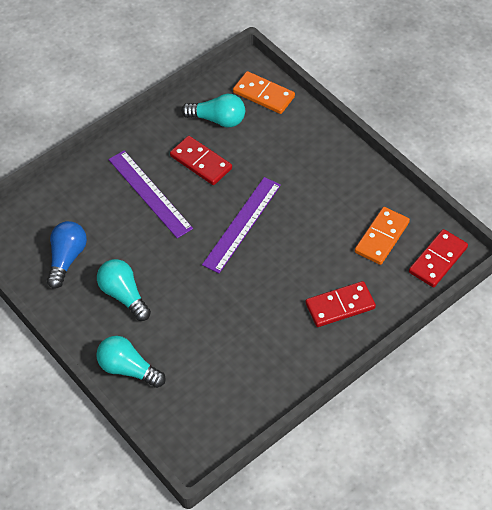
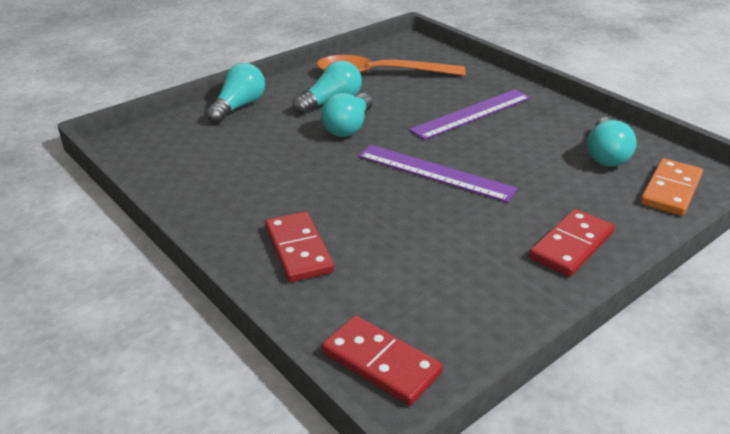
camera: 90 degrees right, 20 degrees down
(66, 258) = (378, 74): blue light bulb -> orange spoon
(170, 281) = (348, 127): none -> turquoise light bulb
(201, 162) = (529, 144): red domino -> red domino (571, 246)
(382, 237) = (424, 297): orange domino -> none

